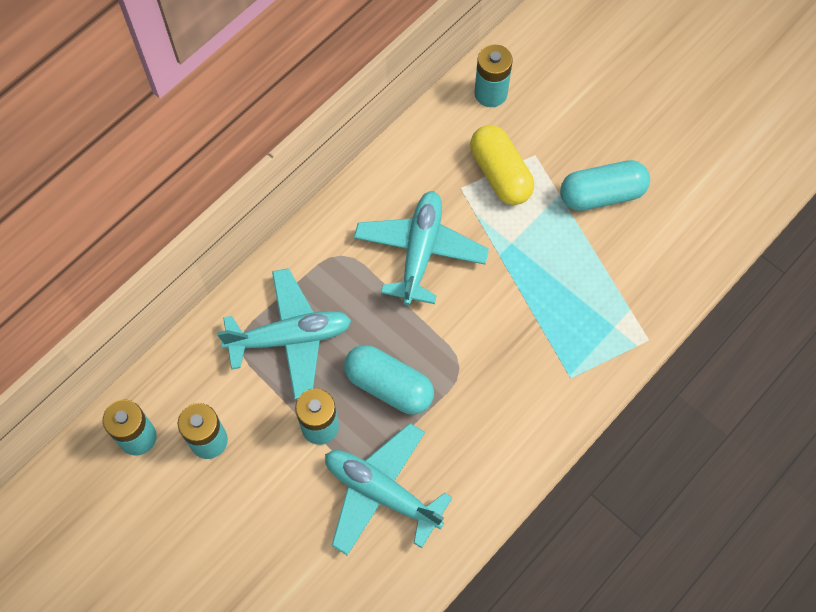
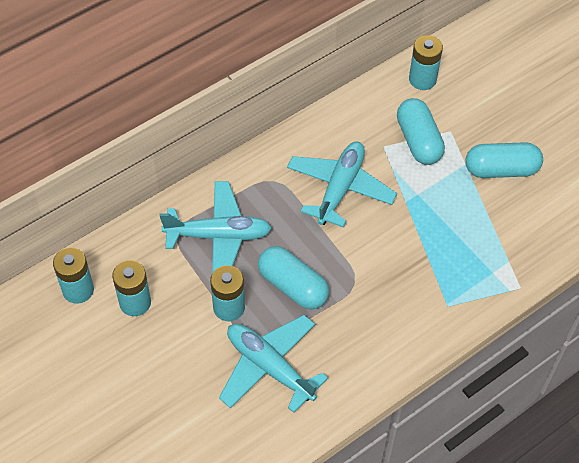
camera: 10 degrees right, 10 degrees down
(500, 174) = (418, 141): yellow capsule -> turquoise capsule

